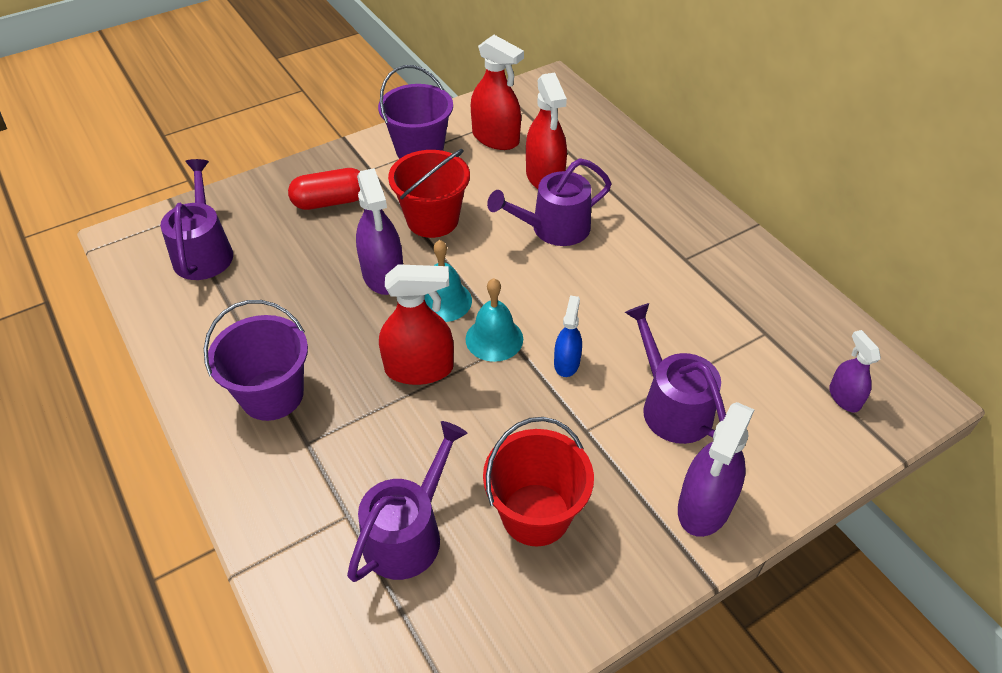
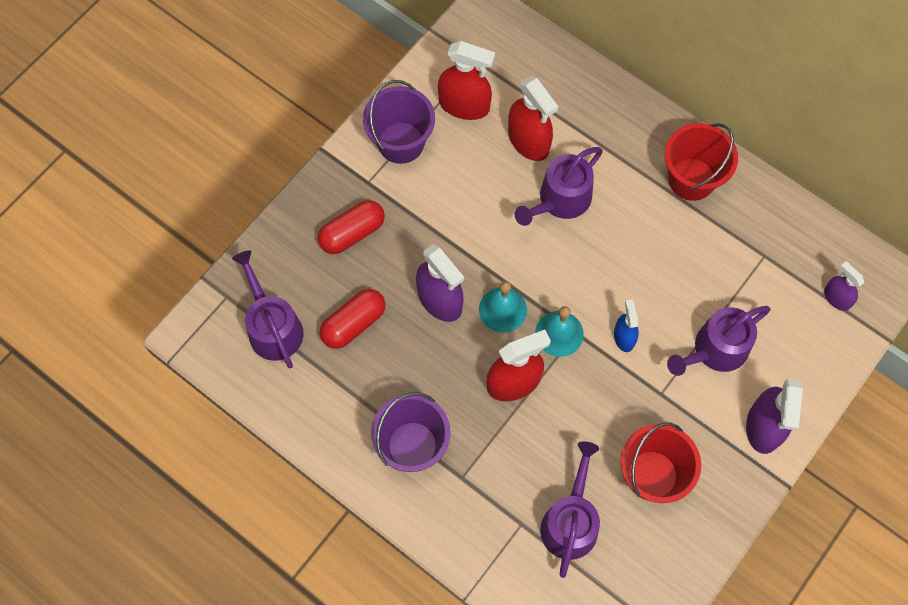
camera: 20 degrees left, 20 degrees up
(283, 271) = (354, 324): none -> red capsule
(432, 220) = (452, 224): red bucket -> red bucket (691, 179)
(671, 406) = (715, 350): purple watering can -> purple watering can turned 75 degrees counterclockwise

